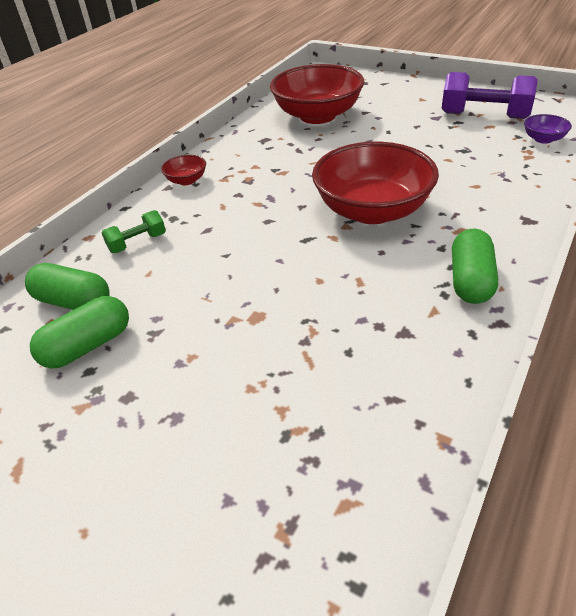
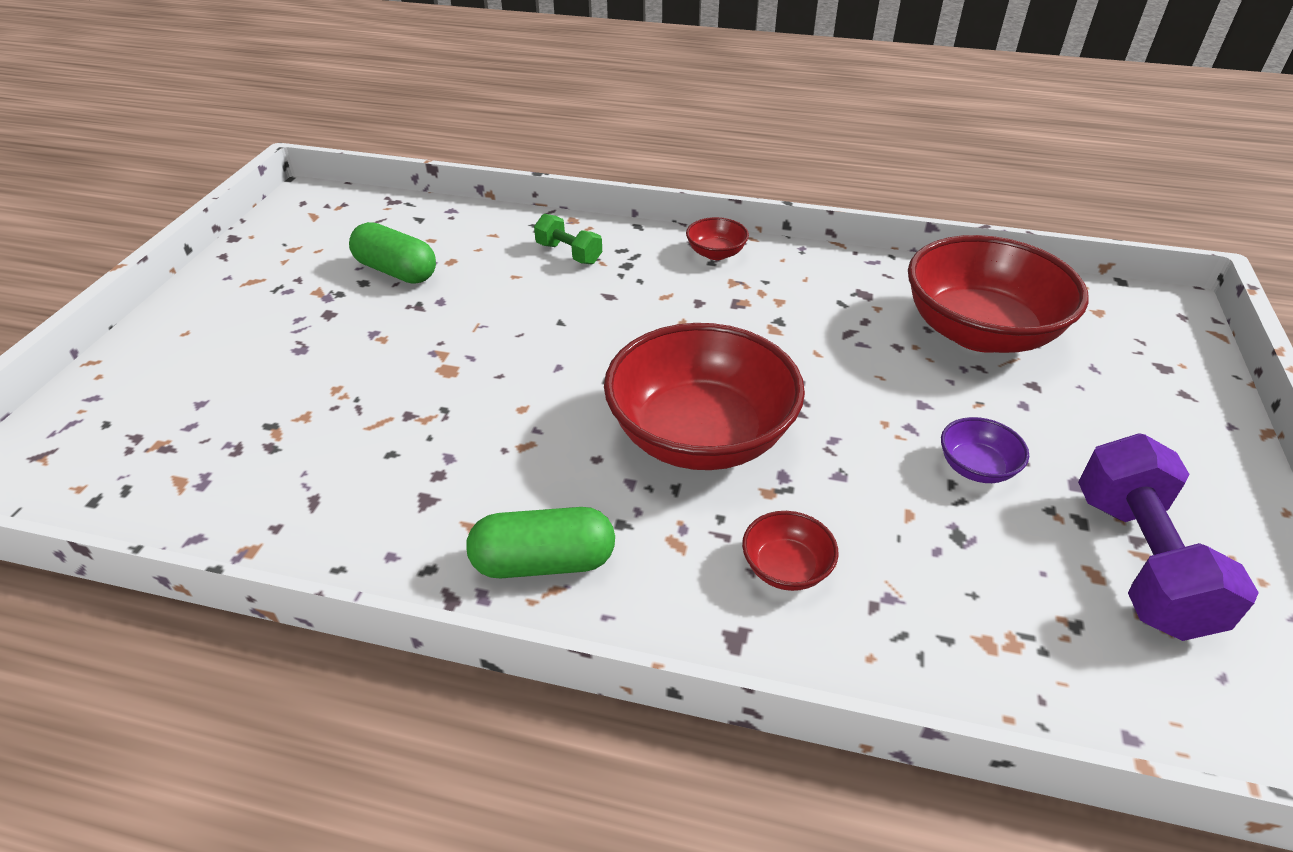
camera: 70 degrees right, 0 degrees up
(73, 302) = (460, 244): green capsule -> none
(481, 198) = (786, 568): none -> red bowl
(543, 139) = (1087, 673): purple bowl -> purple bowl (976, 467)

